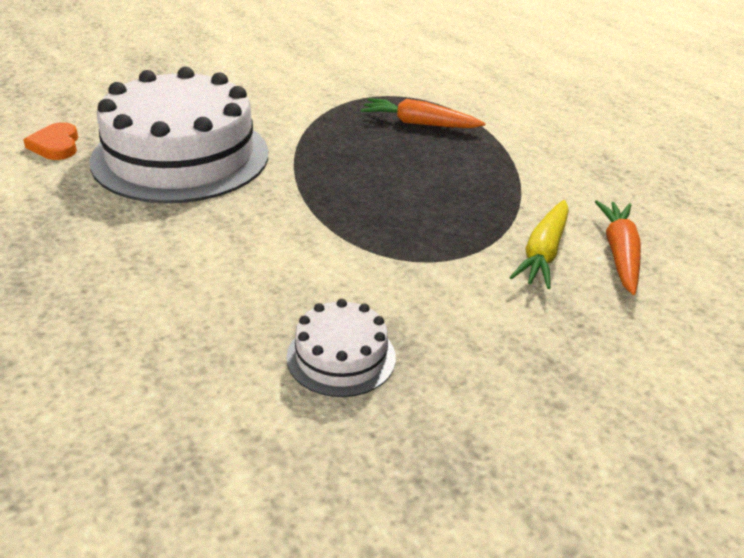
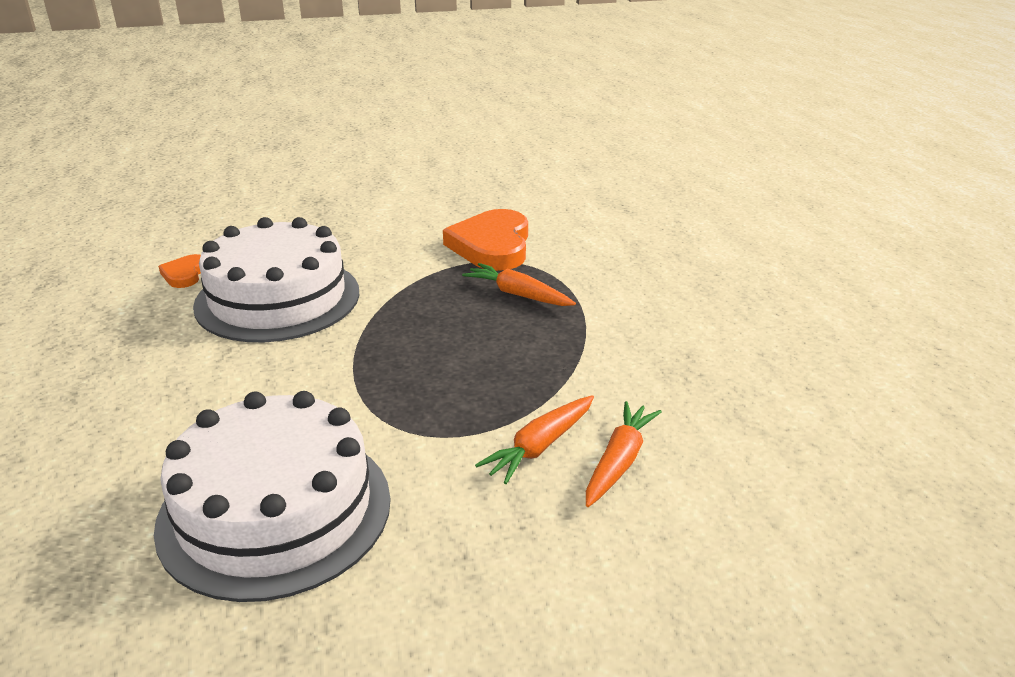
camera: 20 degrees right, 5 degrees down
(341, 357) = (275, 511): white cake -> white cake, size x2.22
(360, 83) = (492, 246): none -> orange heart
(543, 253) = (540, 446): yellow carrot -> orange carrot

